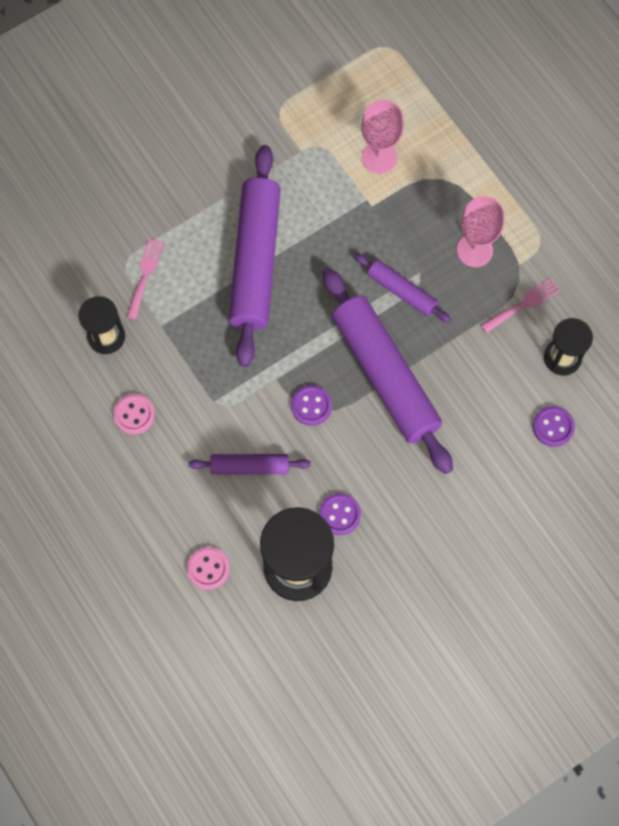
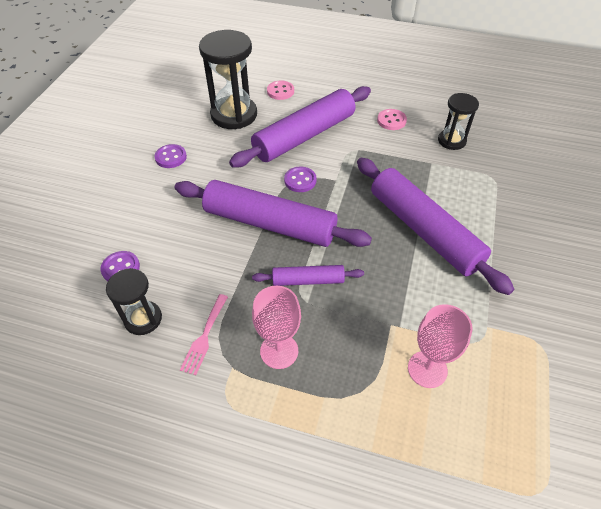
camera: 140 degrees right, 20 degrees down
(145, 274) = (474, 180): pink fork -> none
(250, 466) = (304, 136): purple rolling pin -> purple rolling pin, size x2.03
(339, 514) = (231, 145): purple button -> purple button (171, 157)

